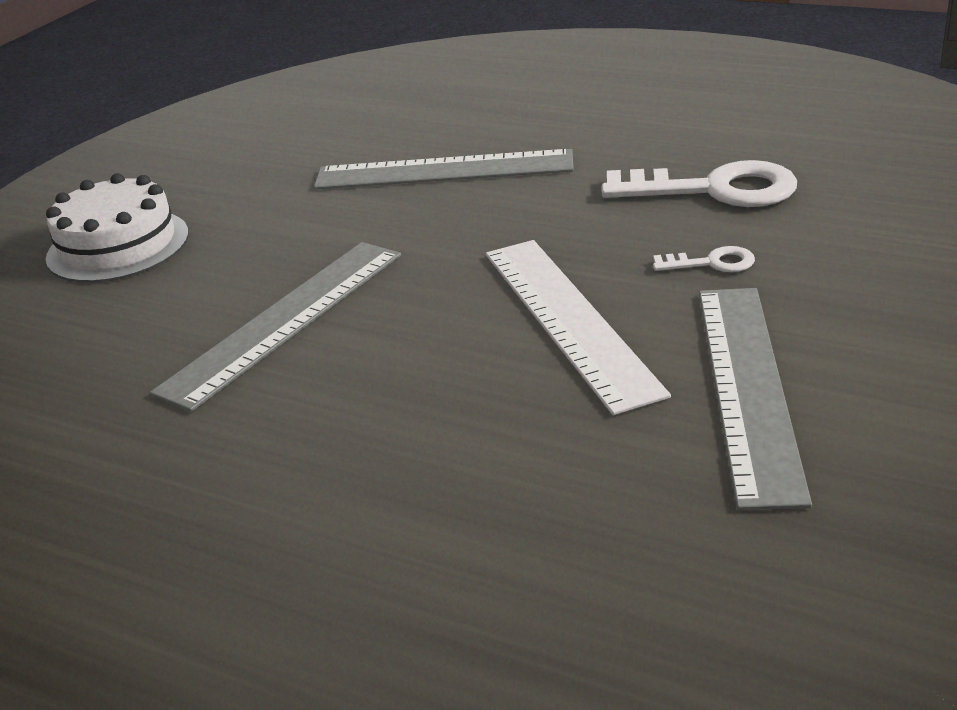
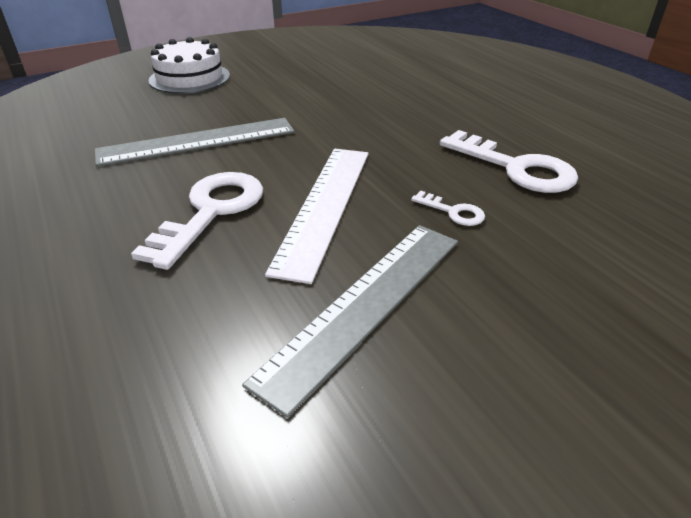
camera: 30 degrees right, 5 degrees up
(444, 170) = (377, 98): grey ruler -> none
(445, 388) = (210, 212): none -> white key

